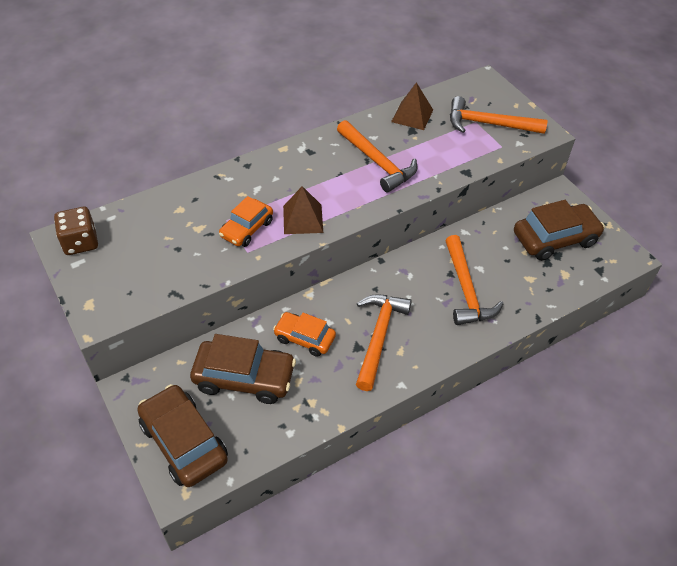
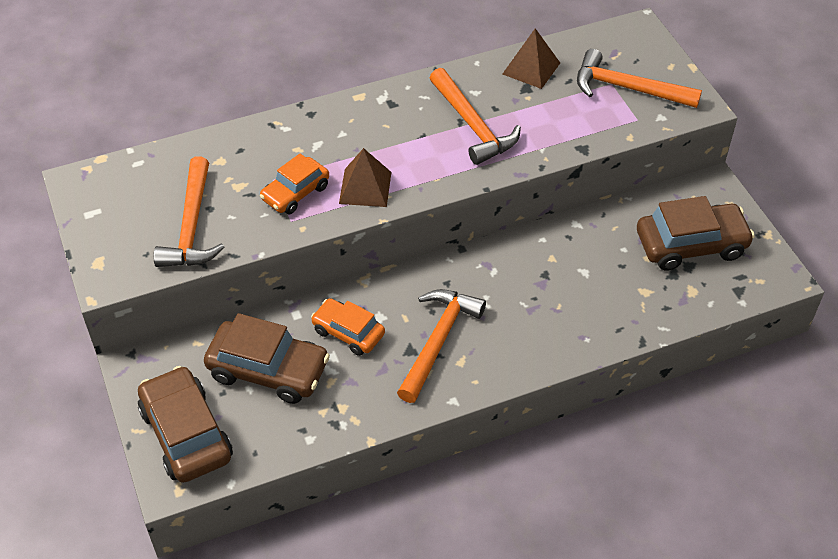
camera: 10 degrees right, 0 degrees up
(80, 242) = (99, 189): brown dice -> none
(466, 289) = (560, 296): orange hammer -> orange hammer (192, 226)

